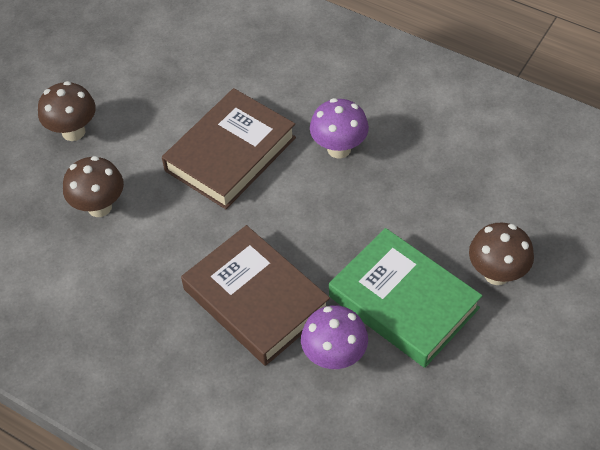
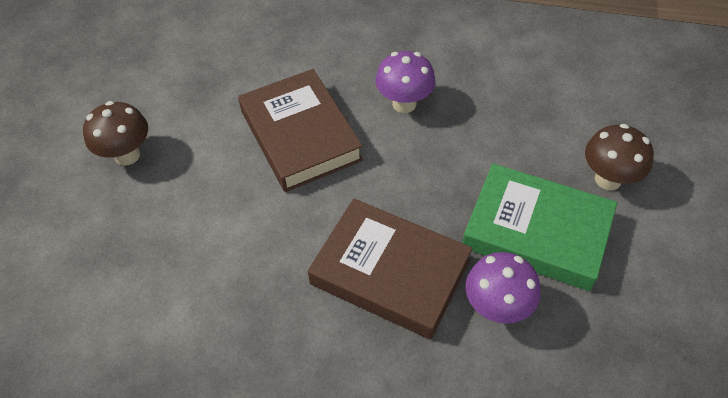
camera: 20 degrees left, 0 degrees up
(99, 207) = (184, 223): brown mushroom -> none
(230, 154) = (300, 135): brown book -> brown book turned 45 degrees counterclockwise

